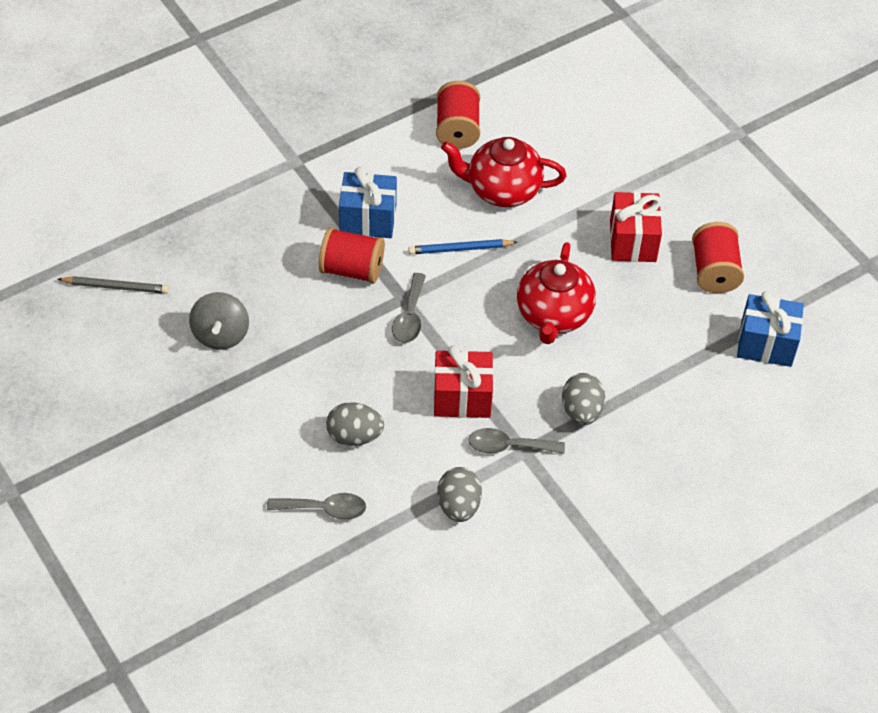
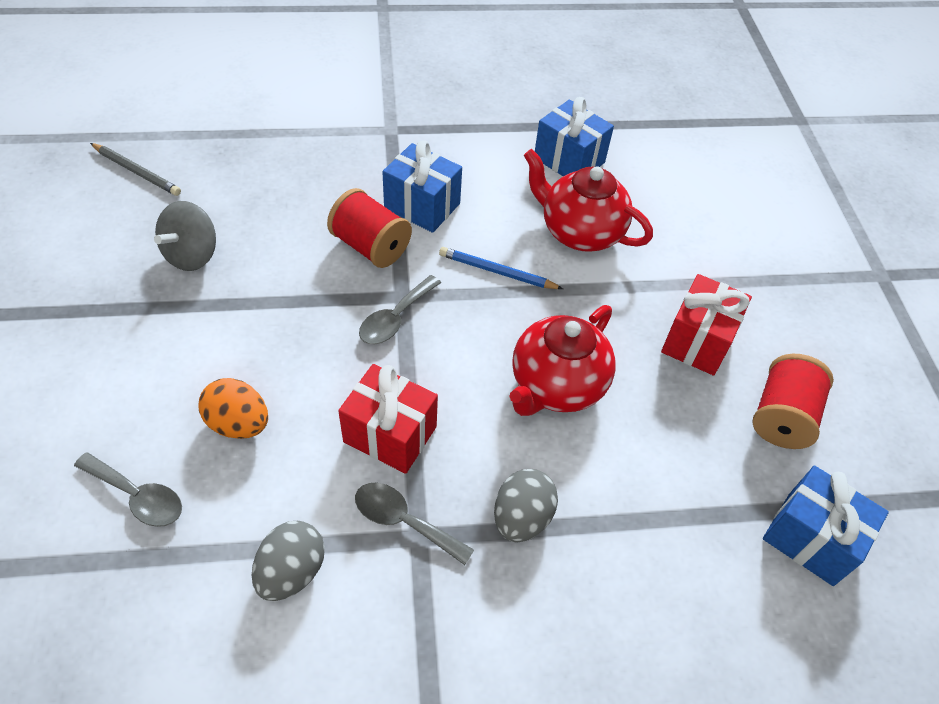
camera: 25 degrees right, 0 degrees up
(354, 436) = (239, 423): grey egg -> orange egg
(457, 129) = (569, 160): red spool -> blue gift

